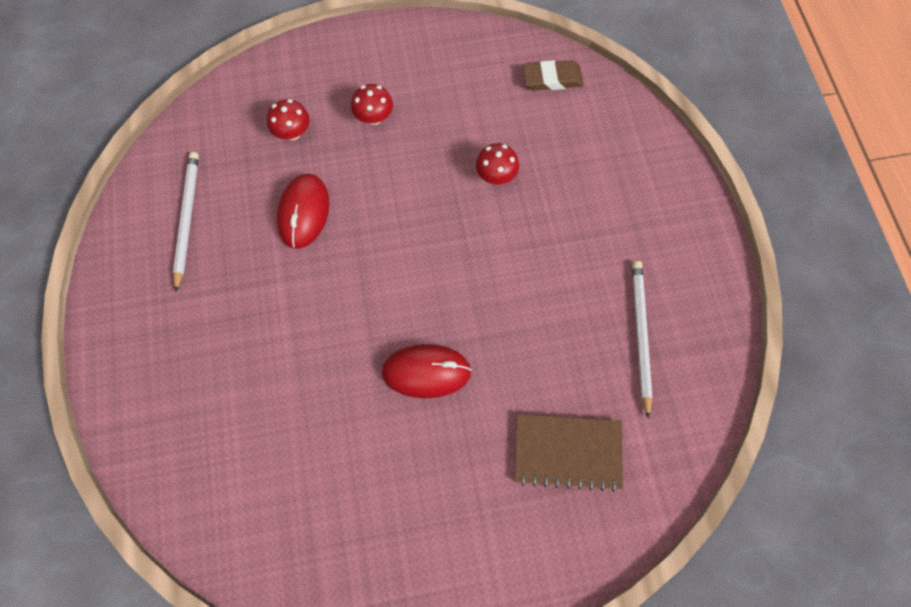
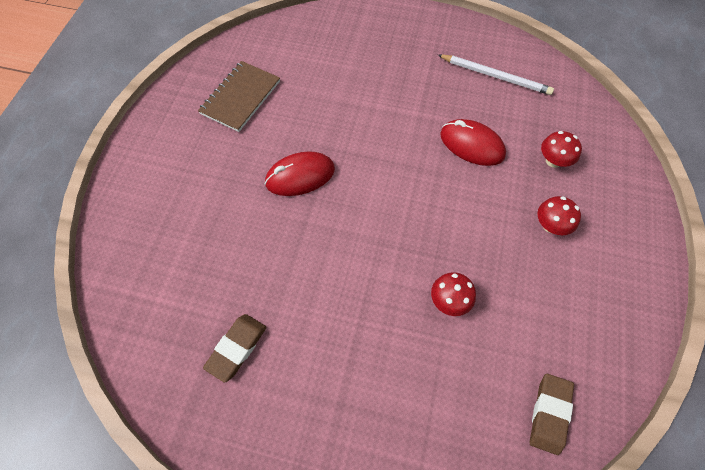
camera: 115 degrees right, 5 degrees down
(426, 372) = (300, 176): red mouse -> red mouse turned 45 degrees clockwise
(567, 452) = (185, 242): brown notebook -> brown notebook (240, 97)
(640, 335) = (237, 348): white pencil -> brown eraser

